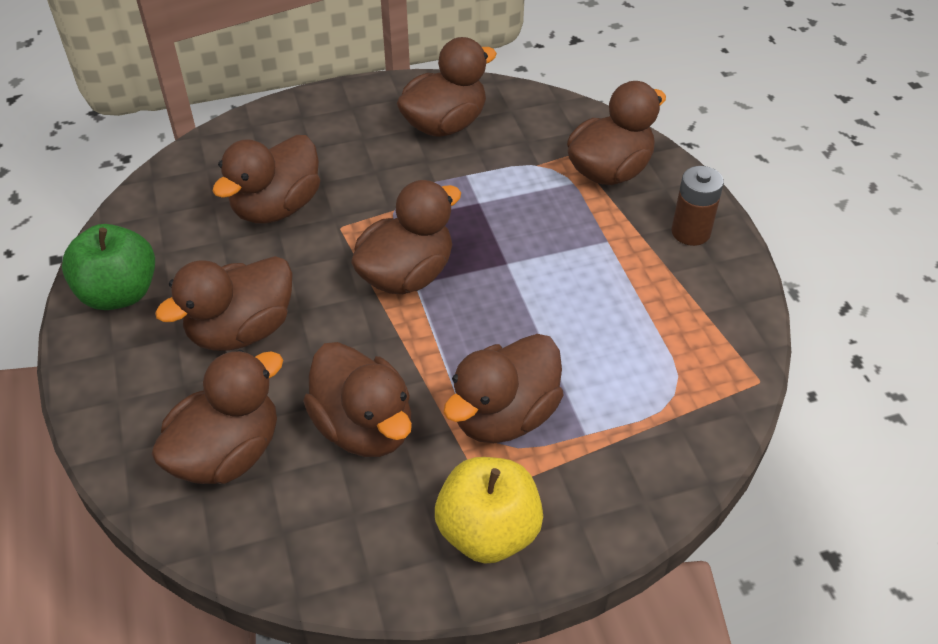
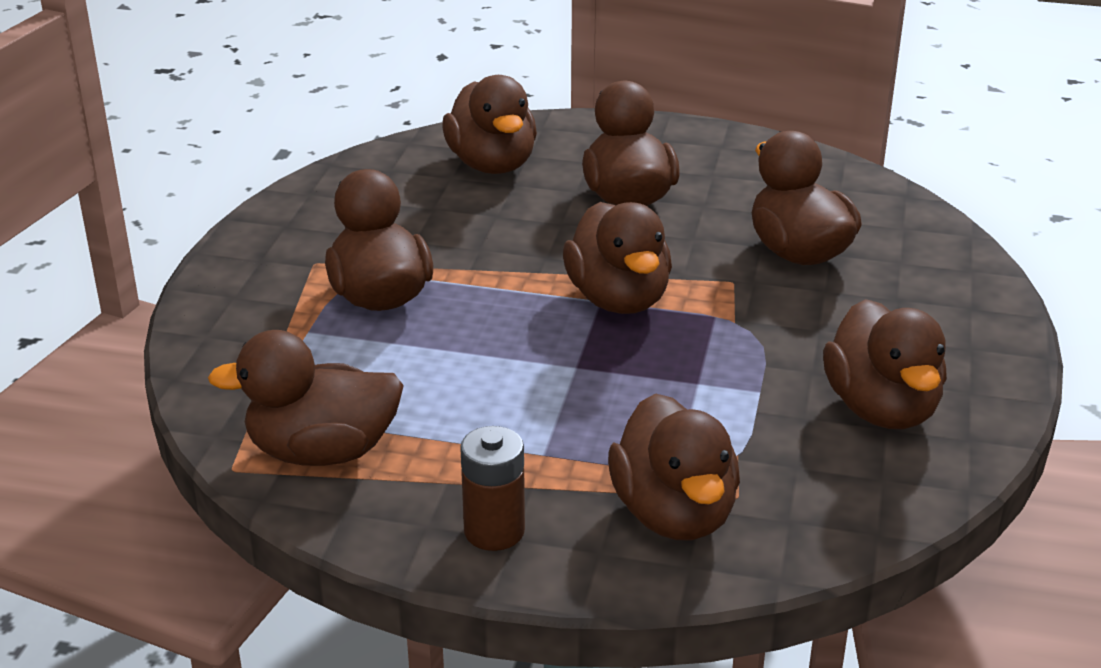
camera: 120 degrees right, 15 degrees down
(119, 293) = (733, 153): green apple -> none
(364, 427) = (449, 226): brown duck -> brown duck (322, 452)
(488, 532) = (279, 251): yellow apple -> none

